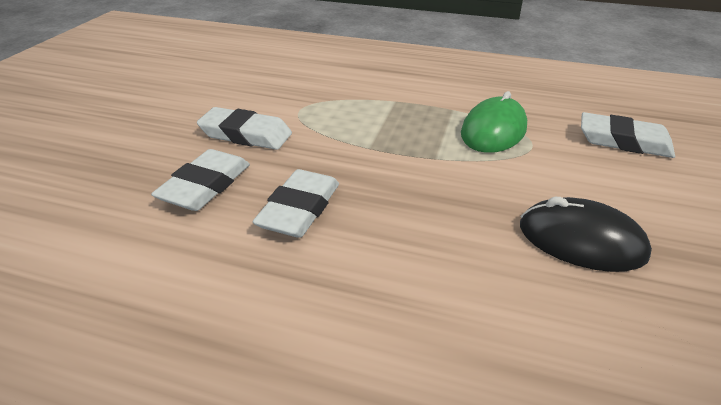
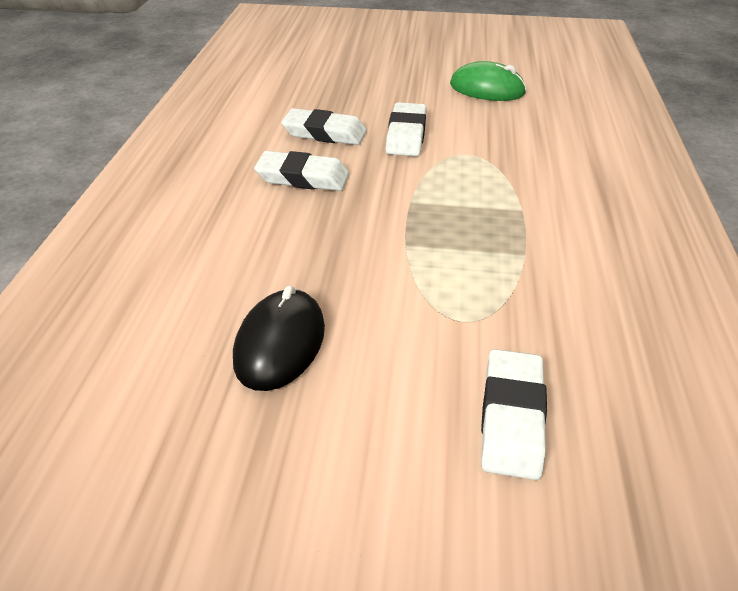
camera: 80 degrees right, 5 degrees up
(493, 131) = (483, 287): green mouse -> green mouse (487, 89)

